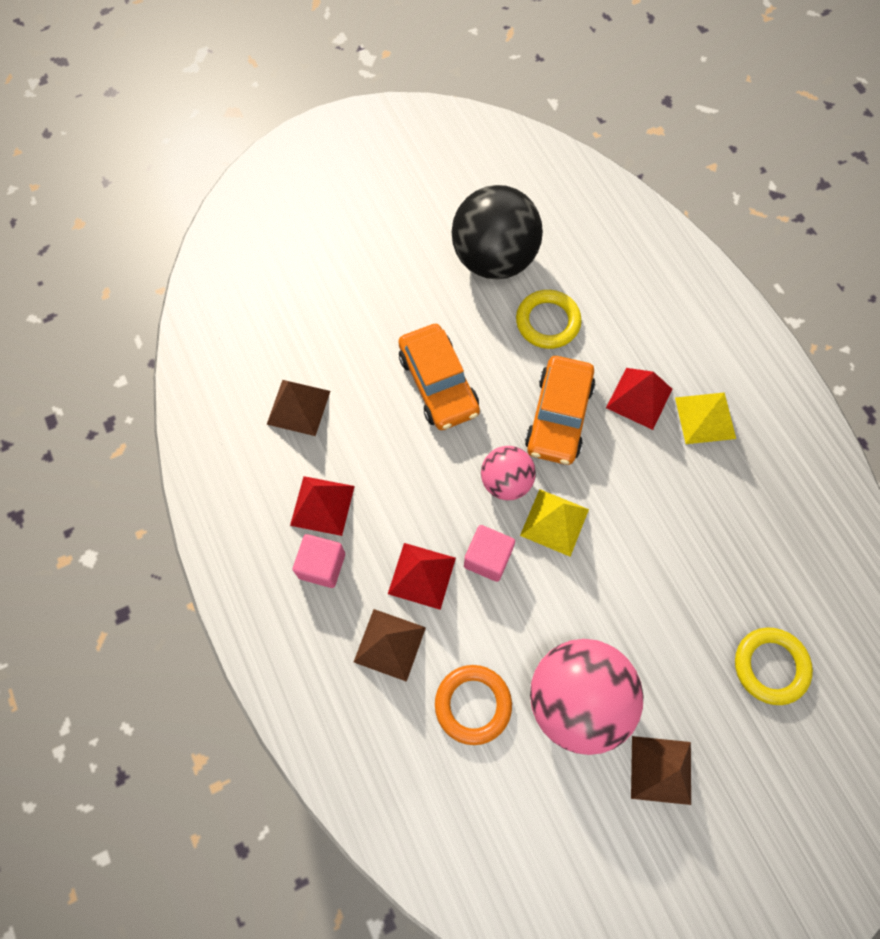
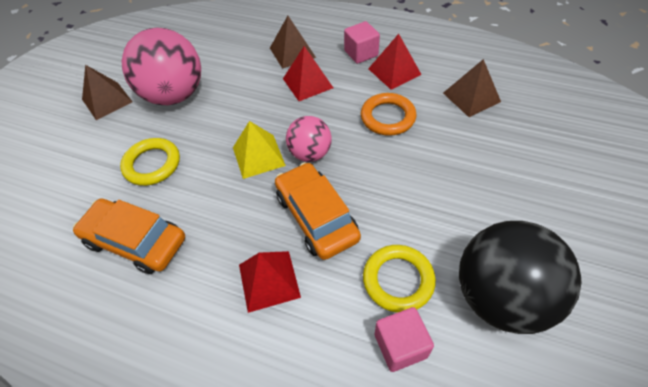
camera: 140 degrees right, 15 degrees down
(438, 383) = (416, 171): orange car -> orange car (135, 241)
(473, 705) = (228, 61): orange ring -> orange ring (387, 117)
(488, 558) = (280, 113): pink cube -> pink cube (400, 345)
(705, 417) = (202, 310): yellow pyramid -> none
(770, 666) = (59, 183): yellow ring -> yellow ring (152, 164)

